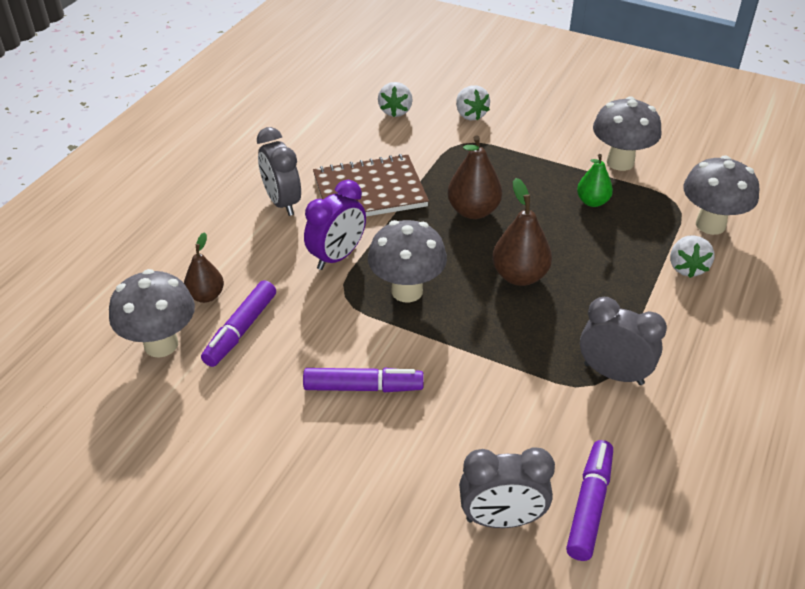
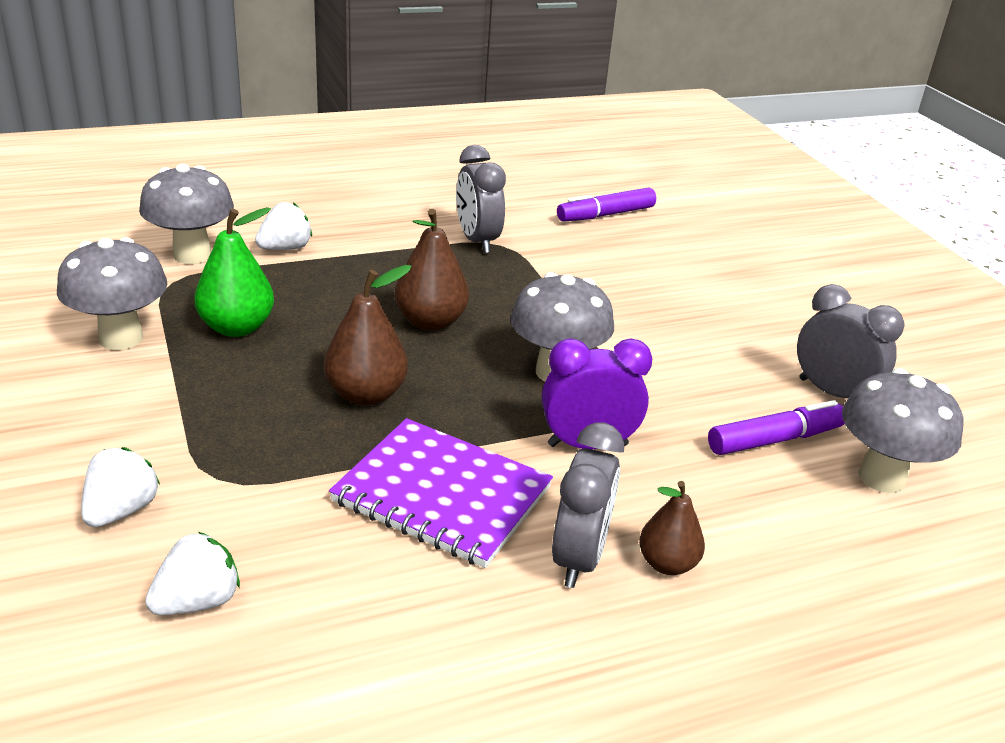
camera: 140 degrees left, 10 degrees down
(206, 296) = (792, 497): brown pear -> brown pear (667, 564)
(363, 387) = (692, 336): purple marker -> none
(369, 191) = (442, 495): brown notebook -> purple notebook
(501, 519) = (673, 237): grey clock -> grey clock (832, 393)
(592, 202) = (237, 327): green pear -> green pear, size x1.54

